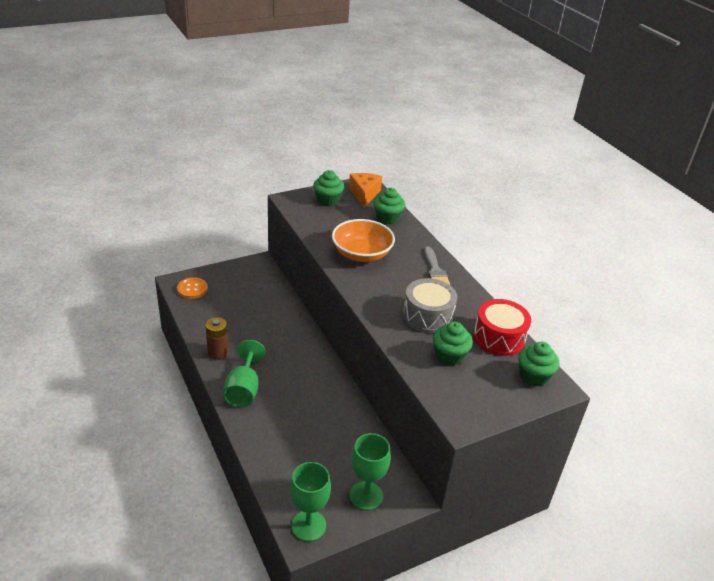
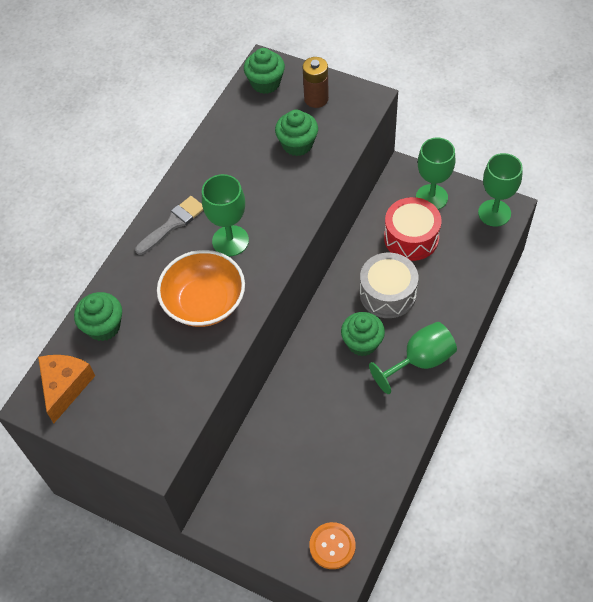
camera: 120 degrees left, 20 degrees up
(218, 352) = (398, 425): brown battery -> brown battery (316, 99)
(328, 200) = (117, 415): green cupcake -> green cupcake (362, 343)
(364, 194) = (65, 387): orange cheese -> orange cheese turned 135 degrees clockwise
(395, 284) = (230, 241): none -> green goblet
(427, 316) = (256, 188): grey drum -> grey drum (387, 293)
(499, 338) = (236, 126): red drum -> red drum (411, 238)

